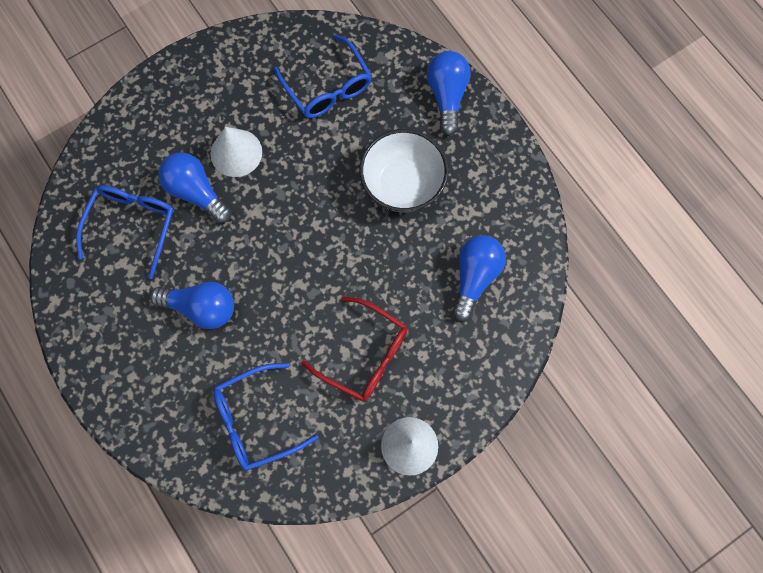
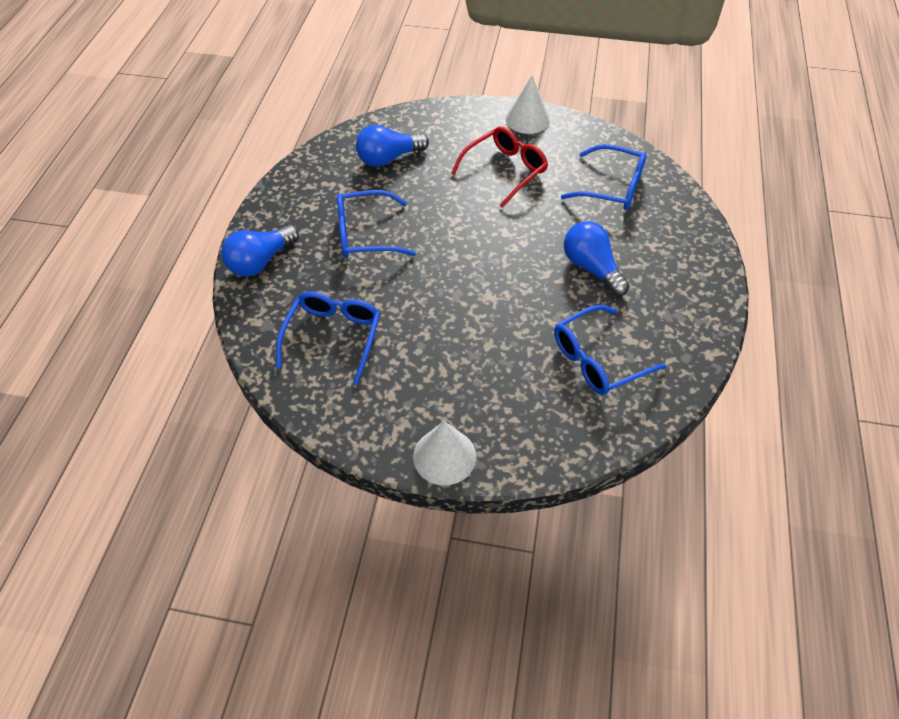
camera: 135 degrees left, 20 degrees down
(196, 192) = (521, 343): blue light bulb -> none
(236, 153) = (459, 347): white cone -> white cone (444, 456)
(364, 354) = (505, 171): red glasses -> red glasses turned 60 degrees clockwise
(402, 185) = (365, 234): white bowl -> blue glasses

